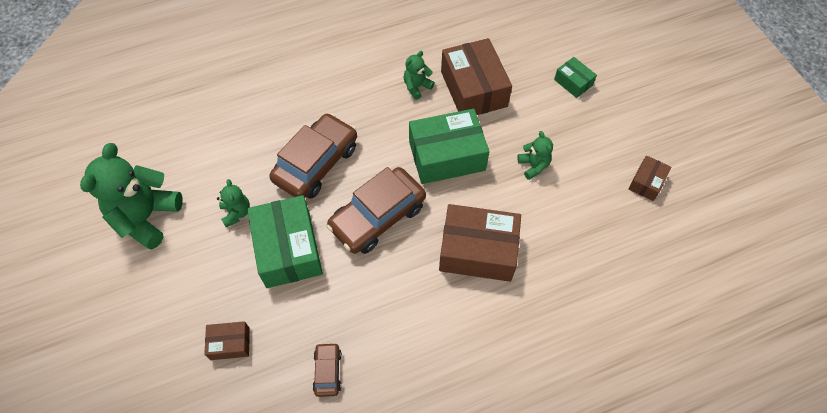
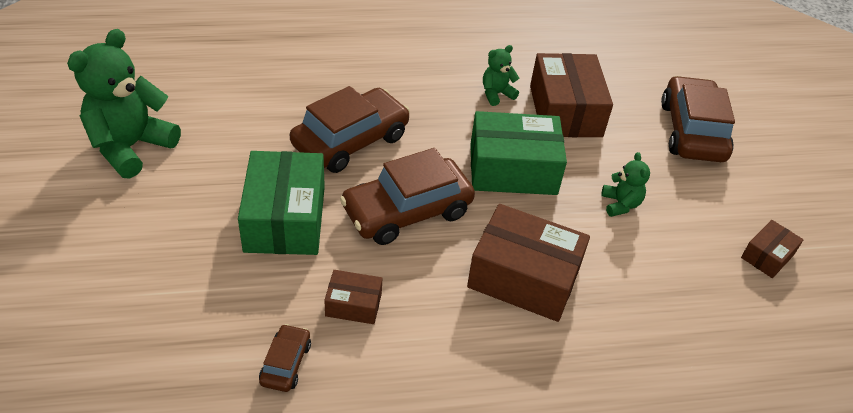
camera: 10 degrees right, 15 degrees down
(230, 343) = (175, 300): brown box -> brown box (353, 304)
(236, 213) = (237, 167): green teddy bear -> none
(573, 82) = (692, 131): green box -> brown car

